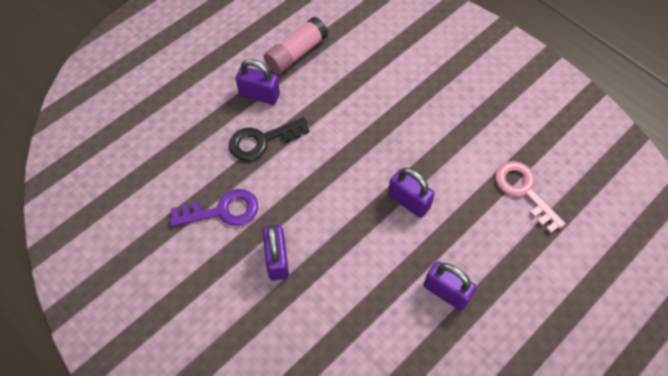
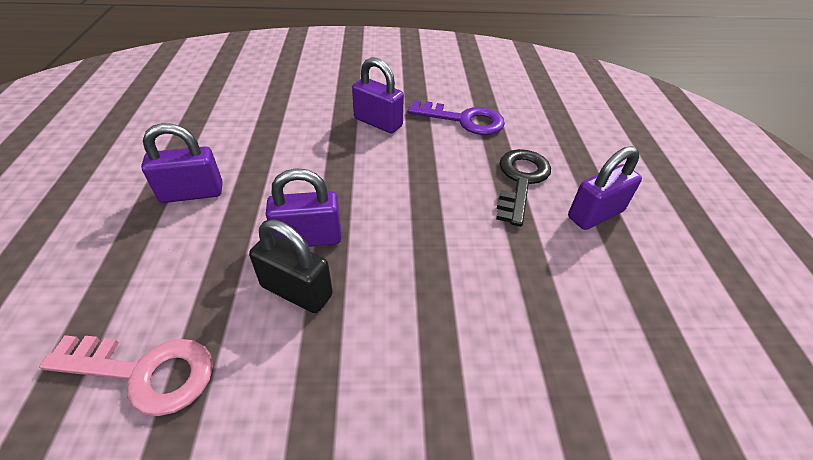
camera: 130 degrees right, 15 degrees down
(222, 211) = (463, 120): purple key -> purple key turned 105 degrees counterclockwise
(296, 53) = (655, 293): pink glue stick -> none
(438, 177) = (296, 290): none -> black padlock

